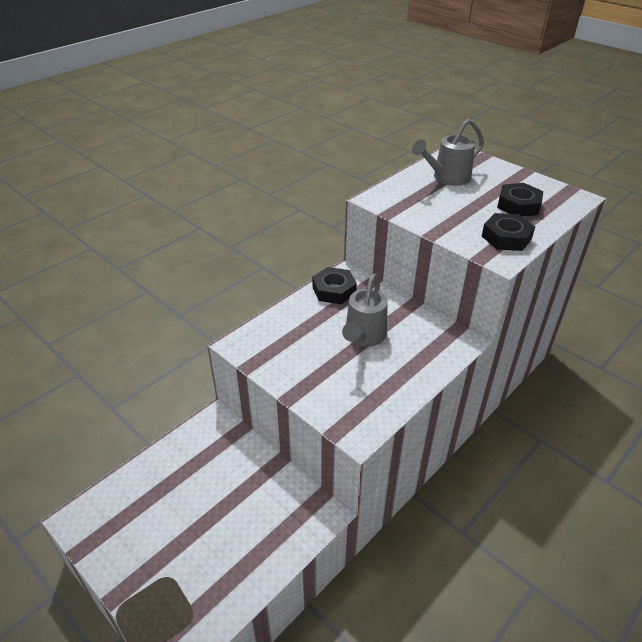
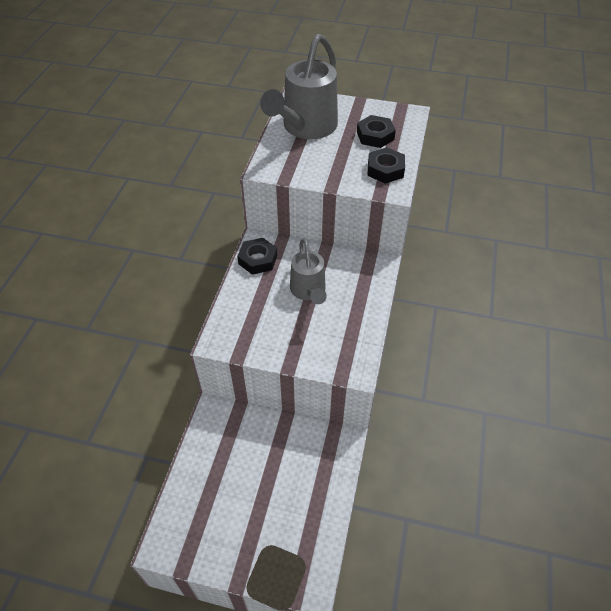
camera: 30 degrees left, 10 degrees up
(447, 178) = (306, 127): grey watering can -> grey watering can, size x1.66

